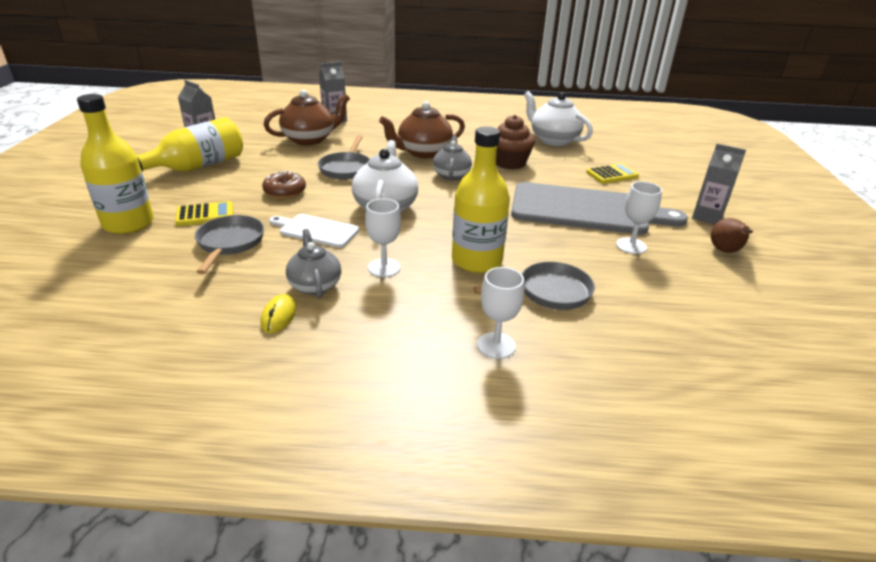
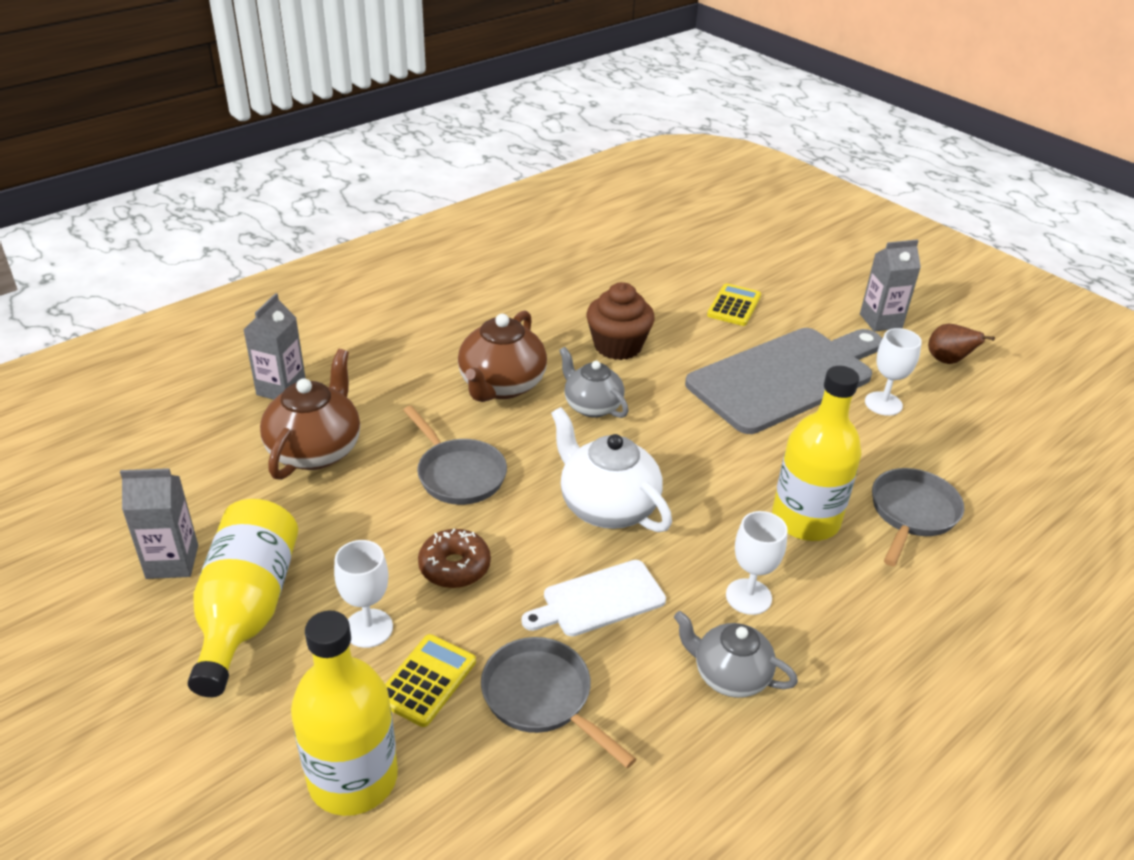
camera: 45 degrees left, 5 degrees up
(279, 316) = (767, 743): yellow mouse -> none
(496, 345) = (967, 611): white goblet -> white goblet (368, 628)
(553, 140) = (603, 278): white teapot -> none

